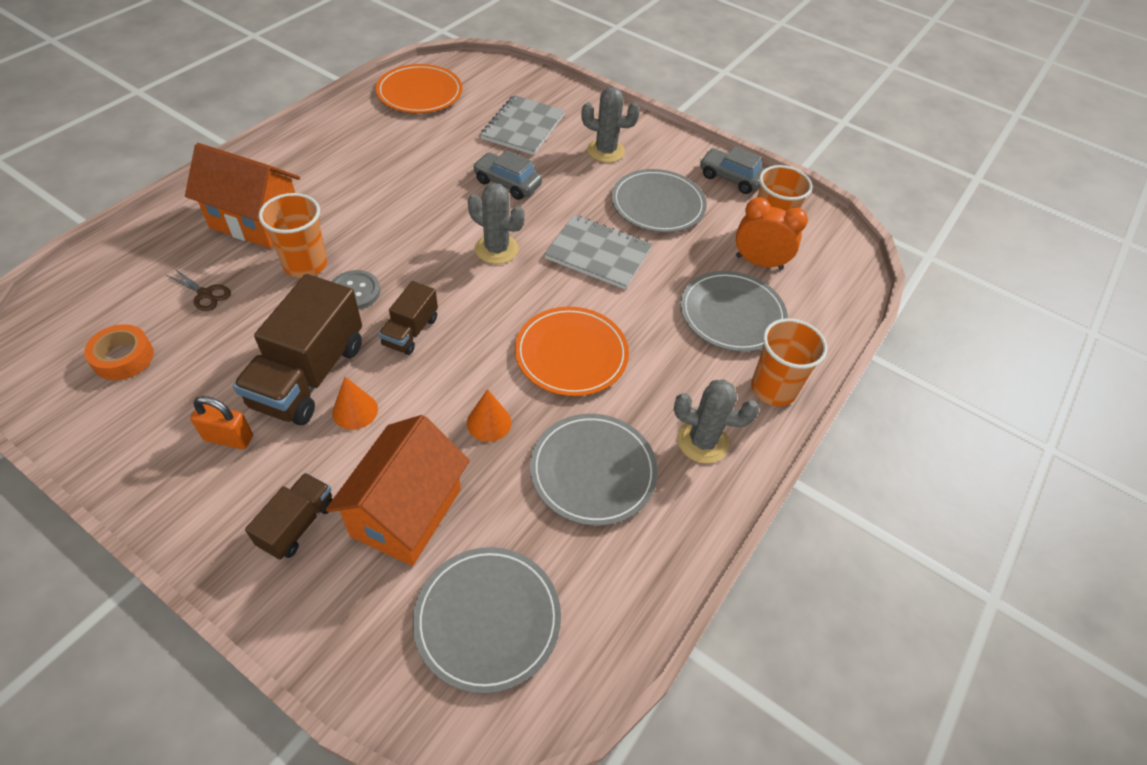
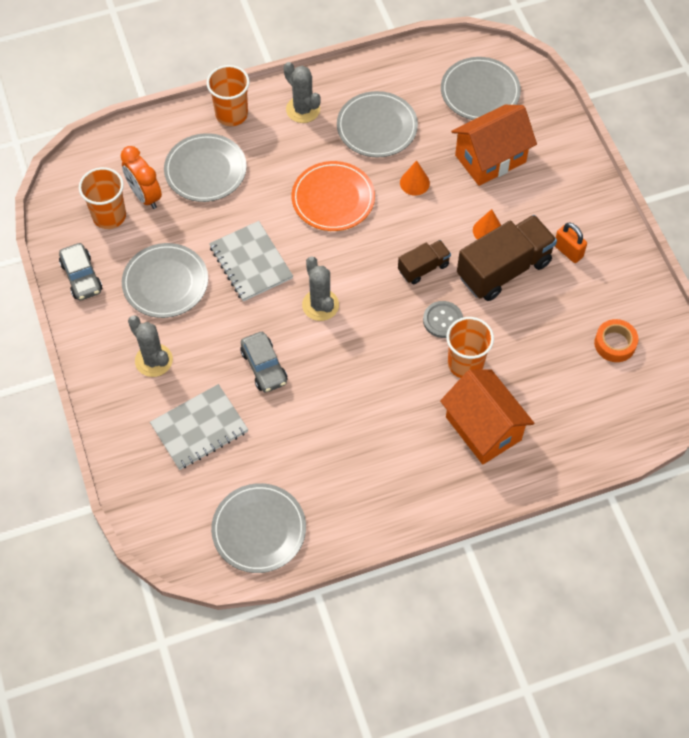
camera: 140 degrees left, 10 degrees up
(205, 294) = (546, 372): brown scissors -> none
(297, 525) = (550, 182): brown truck -> none
(420, 93) = (259, 529): orange plate -> grey plate

